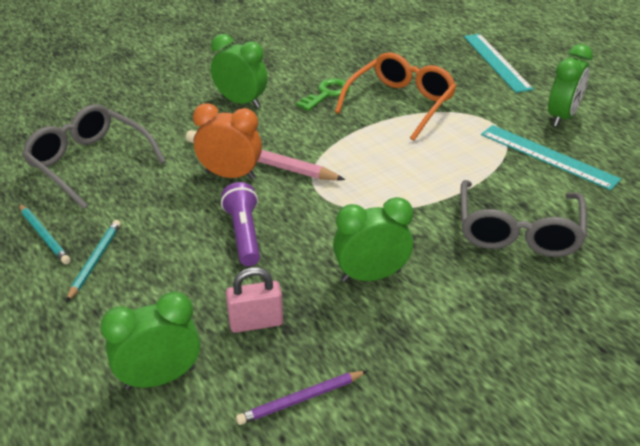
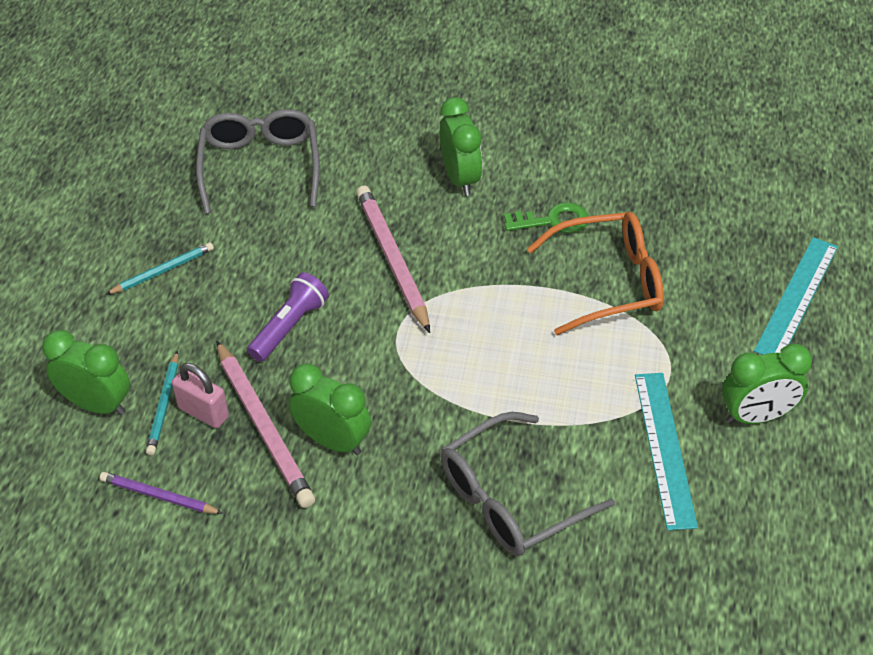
camera: 45 degrees right, 10 degrees up
(44, 236) = (154, 221): turquoise pencil -> turquoise pencil (164, 405)
(230, 175) = (350, 258): orange clock -> none
(313, 301) = (263, 427): none -> pink pencil

